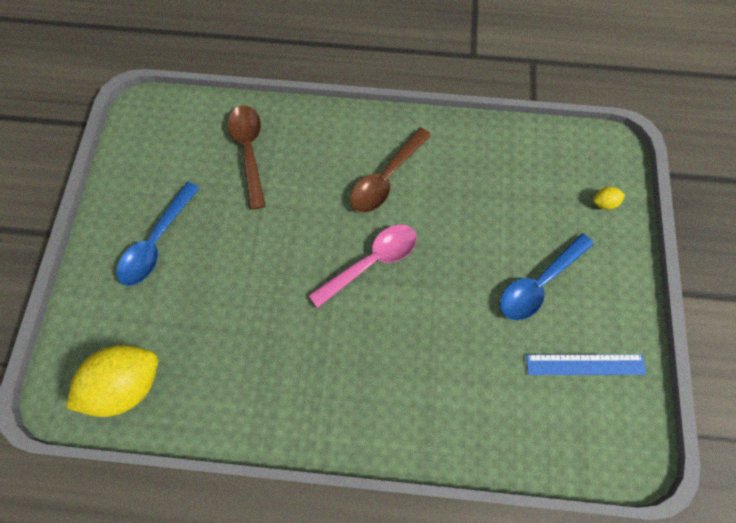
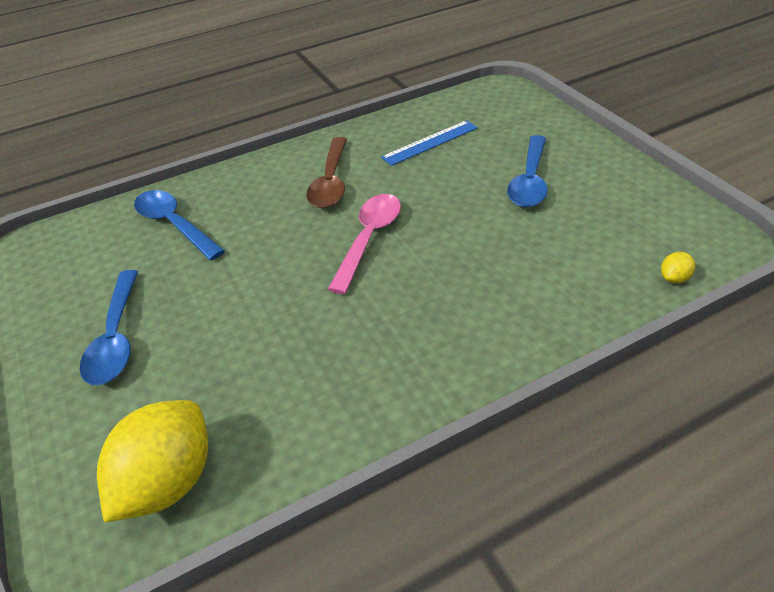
camera: 30 degrees left, 25 degrees down
(249, 151) = (174, 224): brown spoon -> blue spoon
(585, 364) = (621, 208): blue ruler -> blue ruler (430, 142)
(604, 203) = (527, 116): yellow lemon -> yellow lemon (674, 278)

